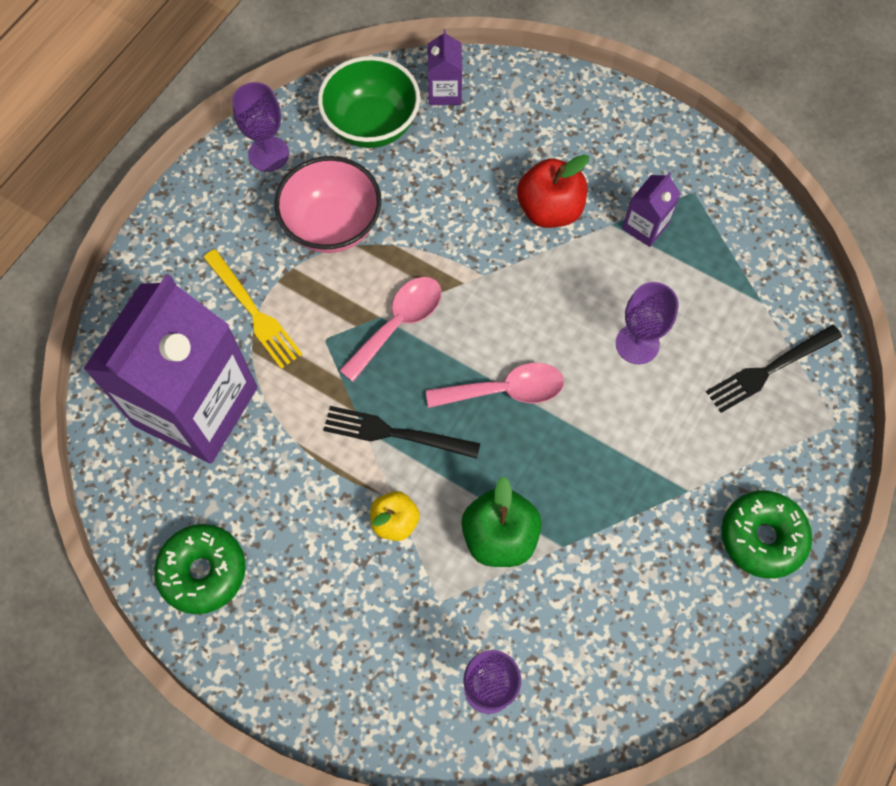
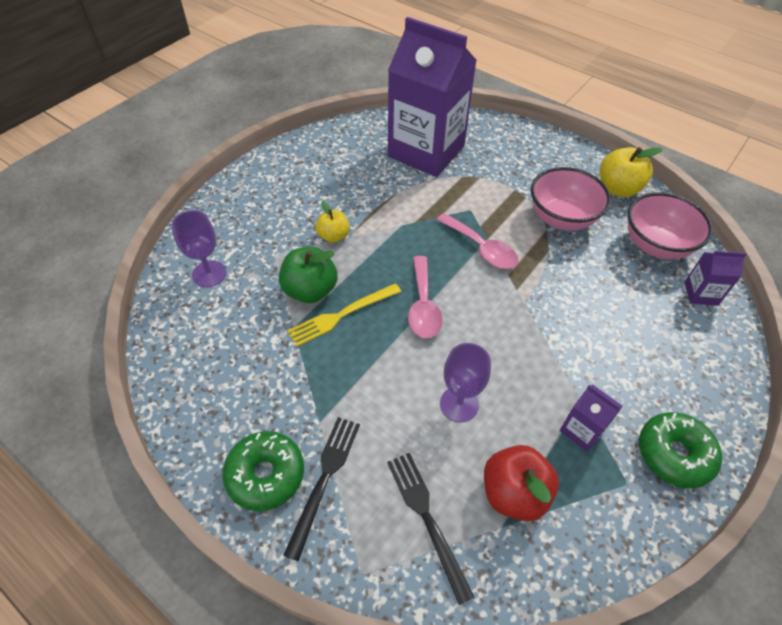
camera: 95 degrees right, 15 degrees down
(203, 571) = (322, 152): green donut -> green donut (674, 454)
(253, 312) = (491, 177): yellow fork -> yellow fork (341, 315)
(268, 154) = (618, 189): purple goblet -> yellow apple
(372, 125) = (655, 245): green bowl -> pink bowl
(395, 433) = (396, 240): black fork -> black fork (324, 479)
(549, 210) = (591, 355): red apple -> red apple (514, 493)

